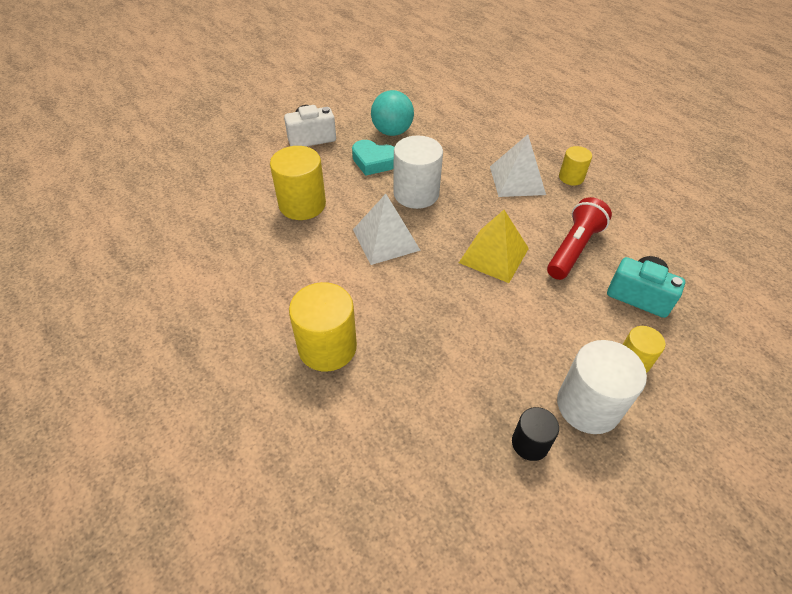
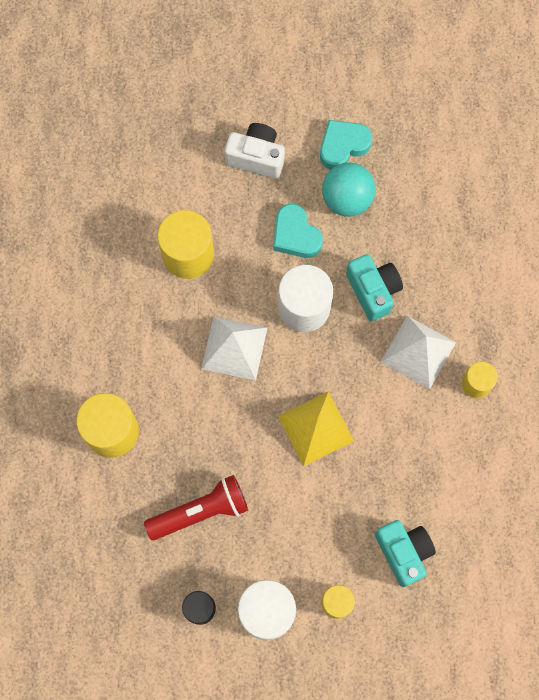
camera: 35 degrees right, 25 degrees up
(366, 111) = (343, 146): none -> turquoise heart
(454, 165) = (373, 290): none -> turquoise camera
(573, 248) = (394, 468): red flashlight -> red flashlight (200, 511)

